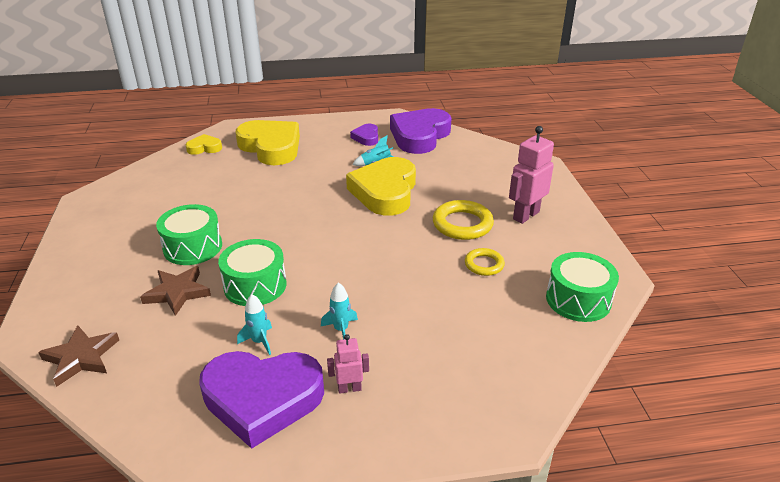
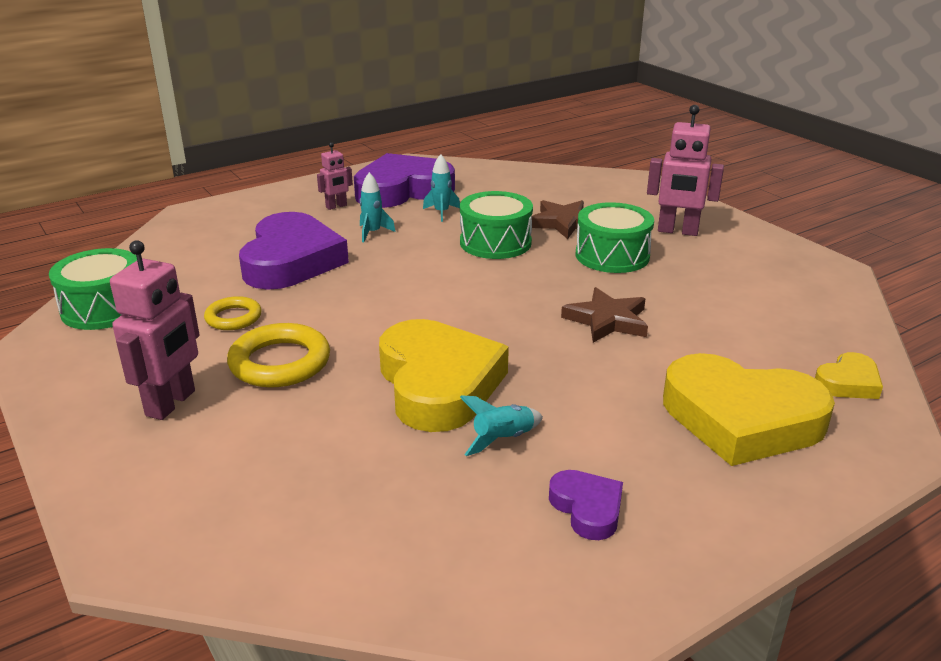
camera: 155 degrees right, 5 degrees down
(81, 357) = (573, 179): brown star -> brown star (607, 320)
(114, 256) = (677, 231): none -> pink robot
(419, 136) = (466, 557): purple heart -> purple heart (291, 261)

